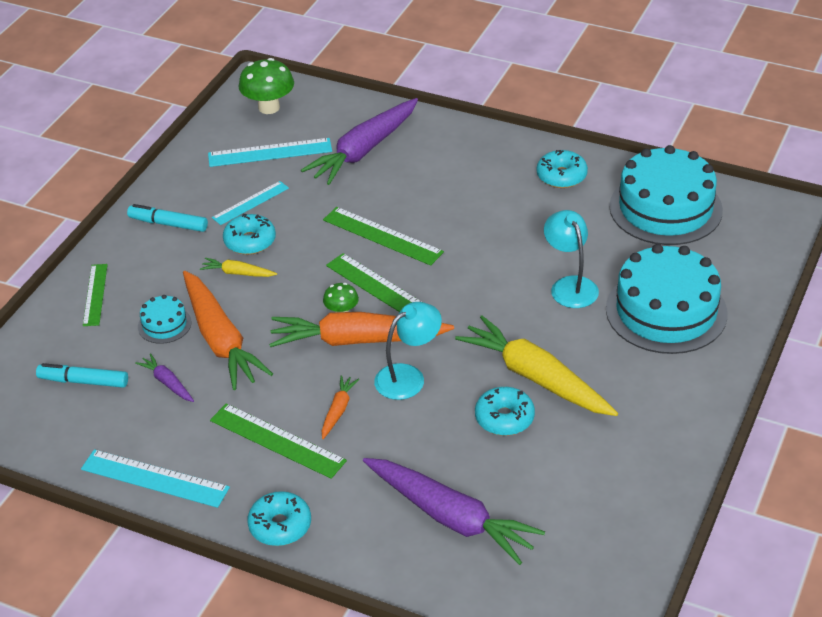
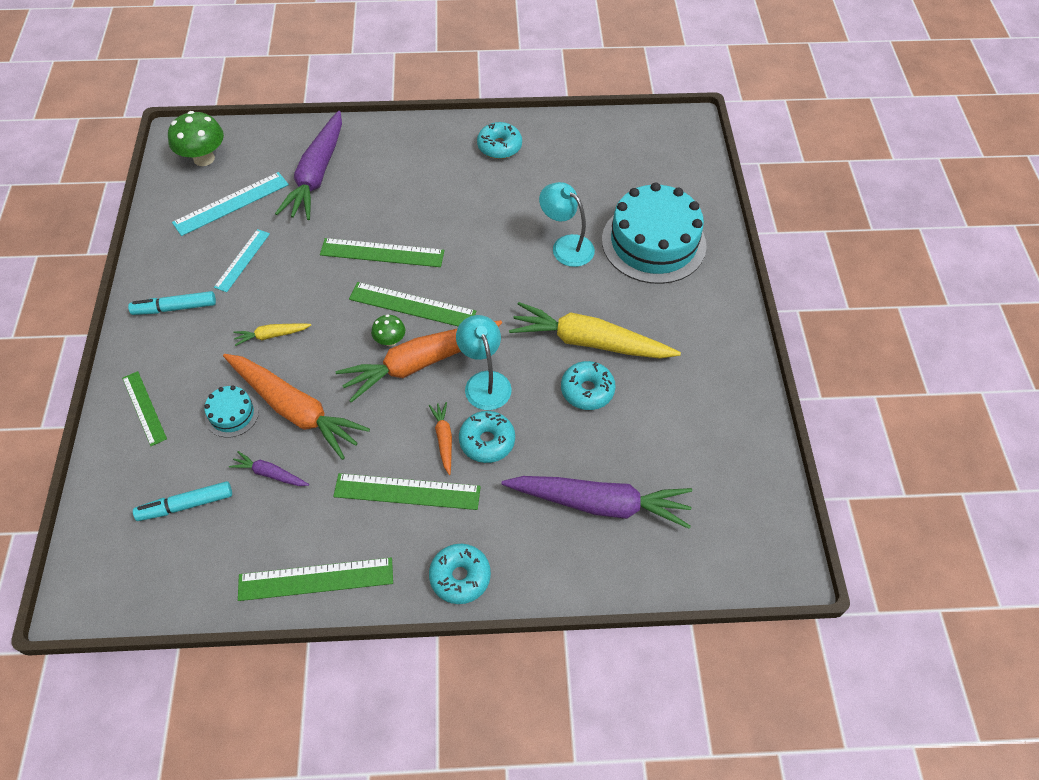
camera: 30 degrees left, 15 degrees up
(154, 478) = (316, 579): turquoise ruler -> green ruler
(250, 241) = (264, 299): turquoise donut -> turquoise donut (487, 441)
(408, 377) = (484, 382): turquoise lamp -> turquoise lamp turned 45 degrees counterclockwise
(665, 208) = (598, 149): turquoise cake -> none

